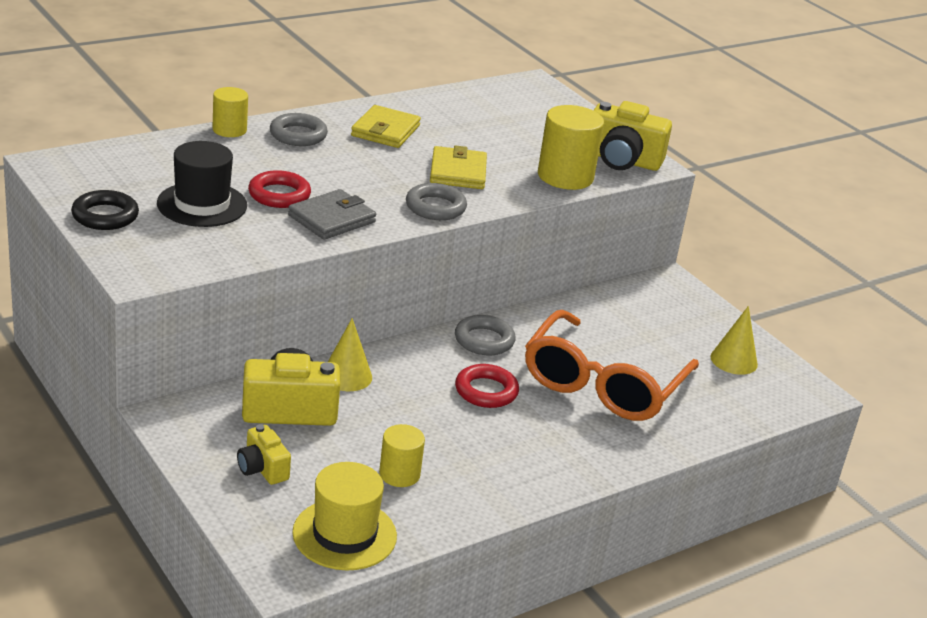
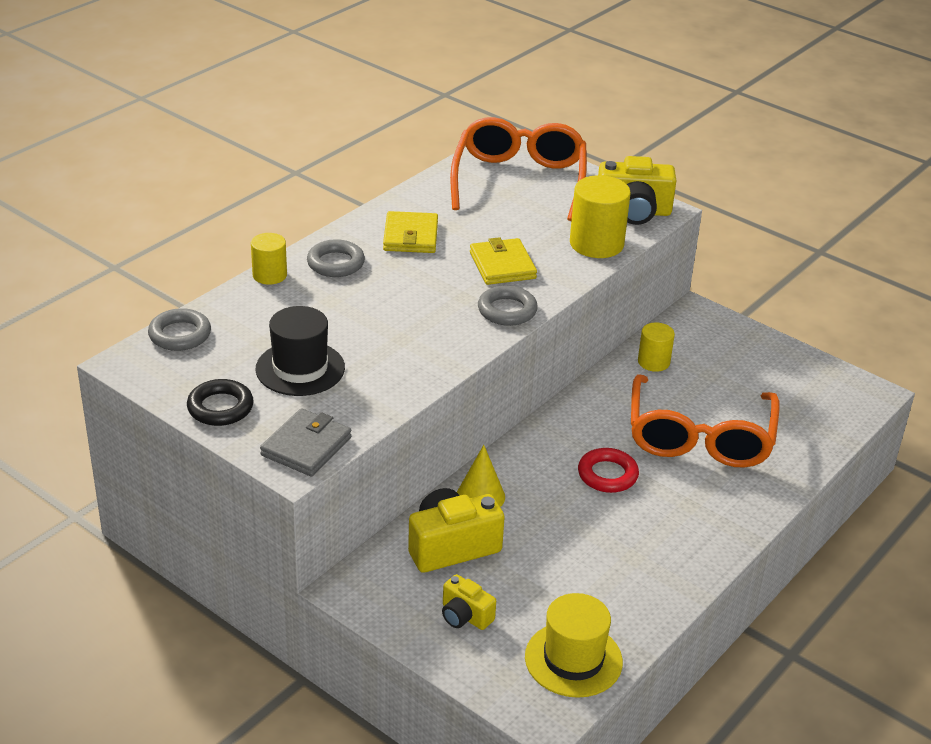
camera: 15 degrees left, 5 degrees up
(279, 195) = (362, 337): red ring -> none
(332, 219) = (425, 350): grey wallet -> grey wallet (306, 446)
(399, 474) = (584, 583): yellow cylinder -> yellow cylinder (653, 362)
(484, 340) = (576, 422): grey ring -> grey ring (180, 335)
(524, 112) = (519, 181): none -> orange glasses
(734, 360) = (791, 380): yellow cone -> none

